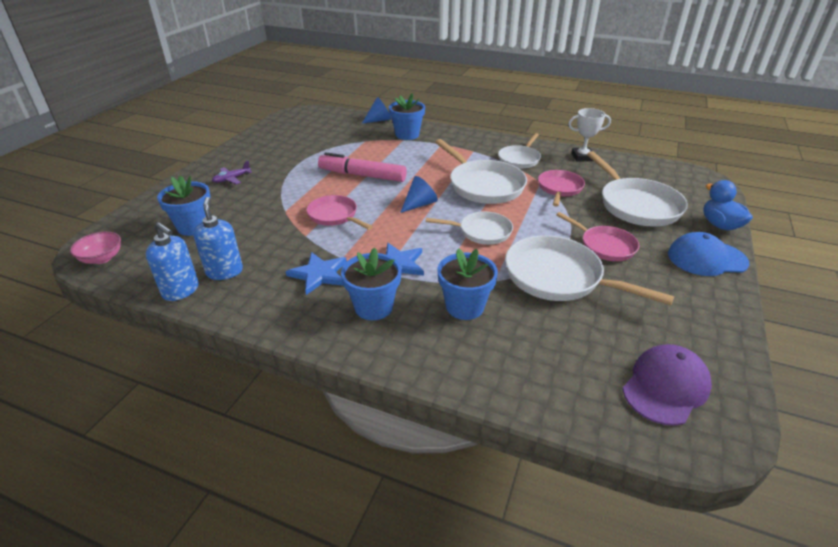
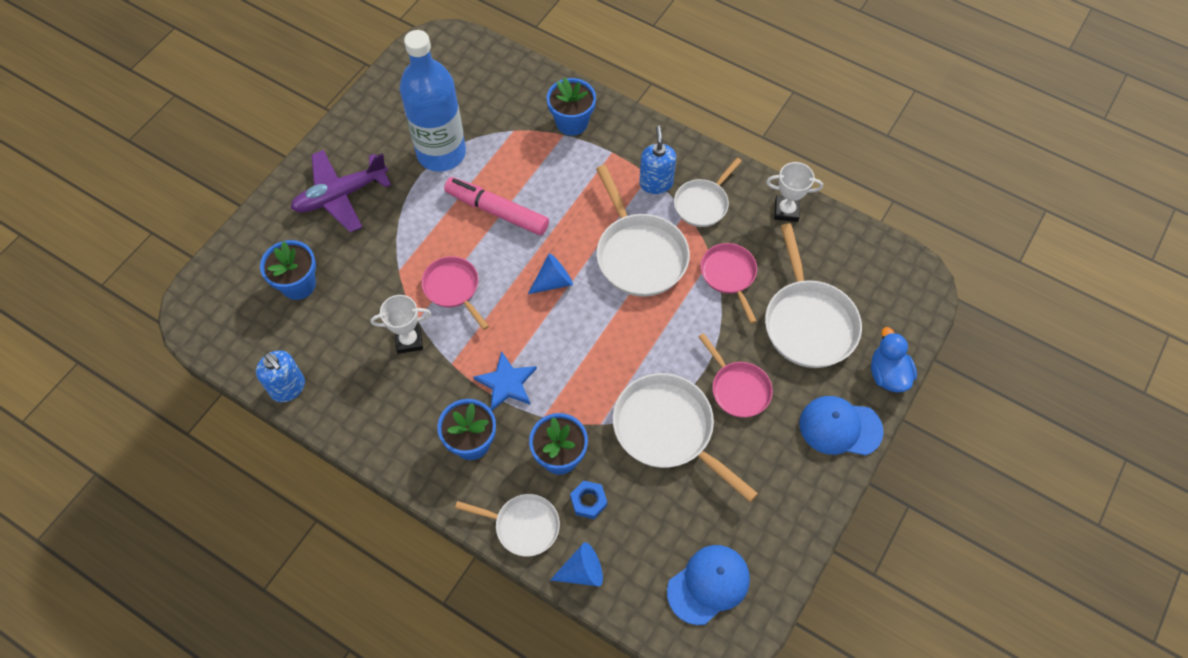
camera: 10 degrees right, 25 degrees up
(102, 258) = (207, 324): pink bowl -> none
(224, 271) = (330, 366): blue soap dispenser -> blue soap dispenser (656, 183)
(232, 179) = (340, 195): purple plane -> purple plane, size x2.10
(299, 248) = (409, 340): none -> white trophy
(312, 154) = (441, 153): none -> blue bottle
(319, 274) = (424, 386): blue star -> none
(379, 120) = (541, 78): blue cone -> blue cone (582, 571)
(481, 232) = (610, 343): white pan -> white pan (523, 526)
(507, 336) = (588, 501): none -> blue nut
(559, 189) = (729, 275): pink pan -> pink pan turned 45 degrees counterclockwise
(665, 386) = (708, 584): purple cap -> blue cap

